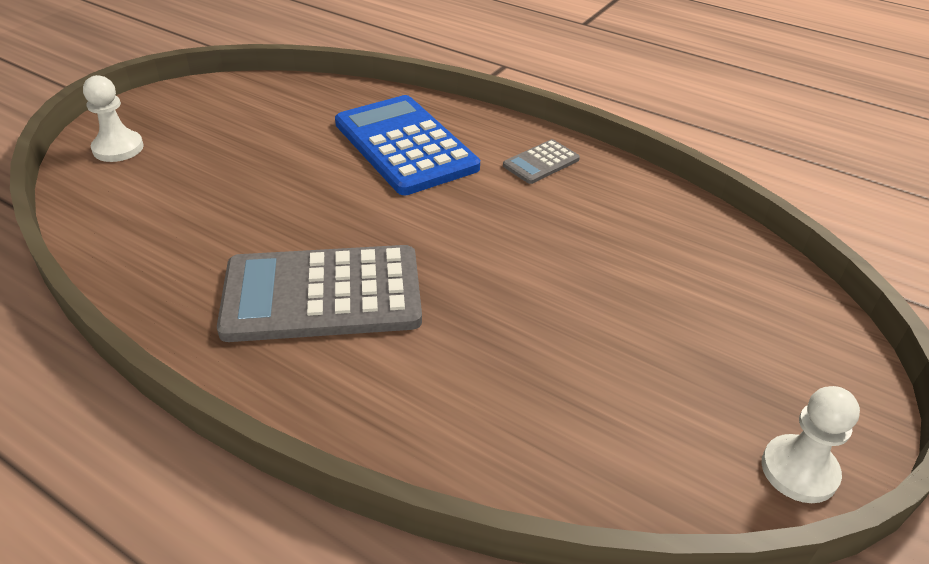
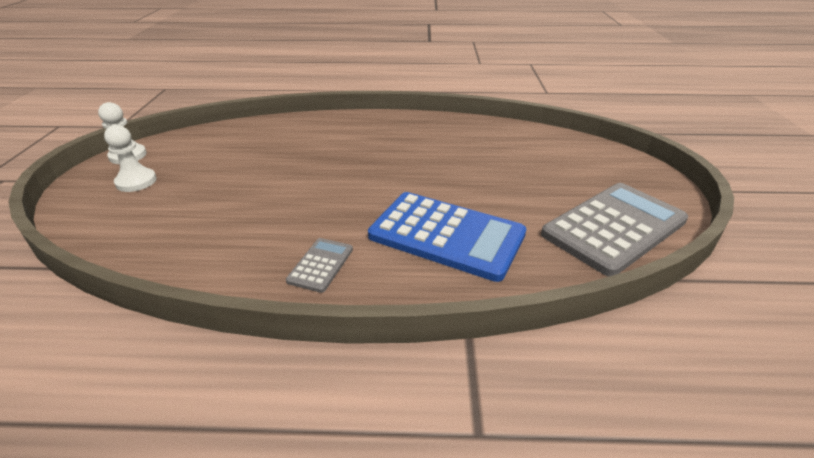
camera: 150 degrees right, 5 degrees down
(118, 148) = (610, 163): white pawn -> white pawn (136, 181)
(322, 295) = (388, 144): grey calculator -> grey calculator (614, 228)

